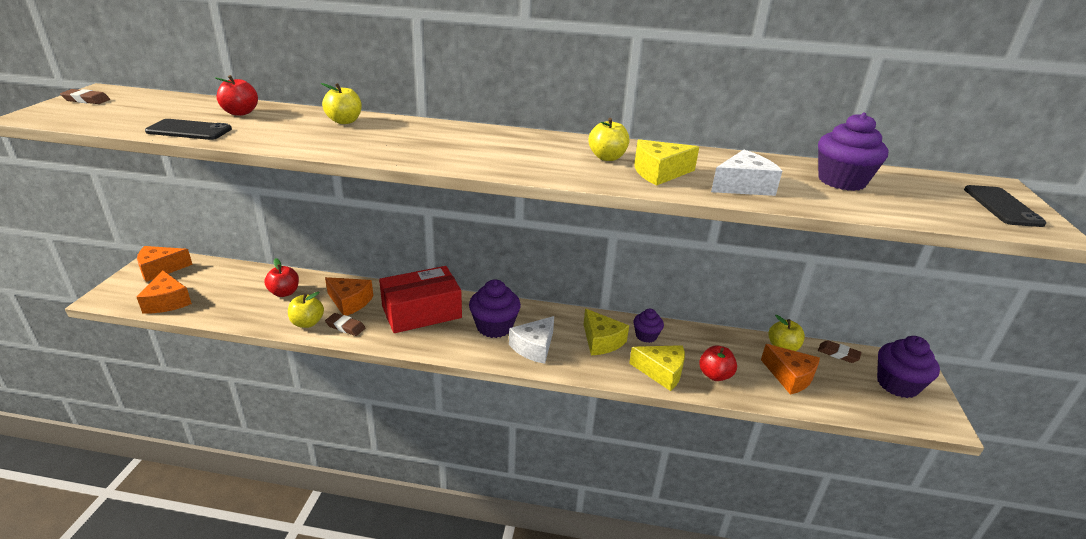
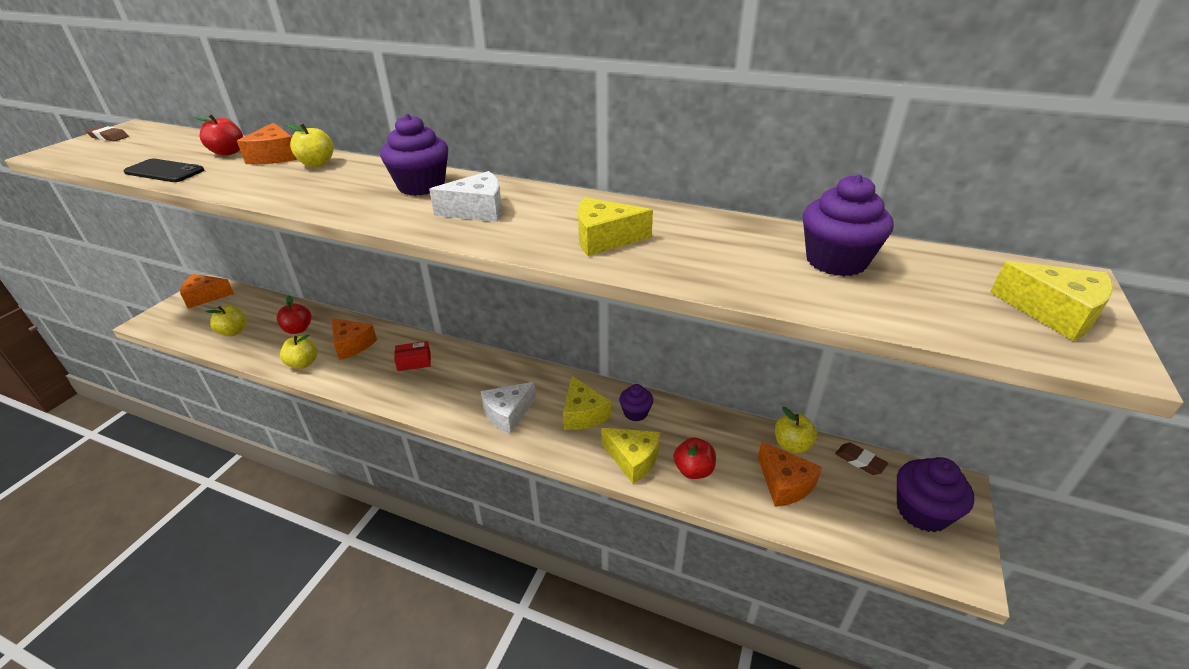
camera: 15 degrees right, 5 degrees up
(167, 302) = (195, 330): orange cheese -> orange cheese (275, 156)
(345, 327) = (335, 371): brown eraser -> none
(421, 312) = (414, 362): red box -> red box, size x0.45
(494, 327) = (478, 385): purple cupcake -> purple cupcake (421, 186)
(607, 157) = (559, 216): yellow apple -> yellow apple (234, 331)
(743, 186) = (696, 262): white cheese -> white cheese (477, 210)
(1002, 206) = (1053, 313): black phone -> yellow cheese

